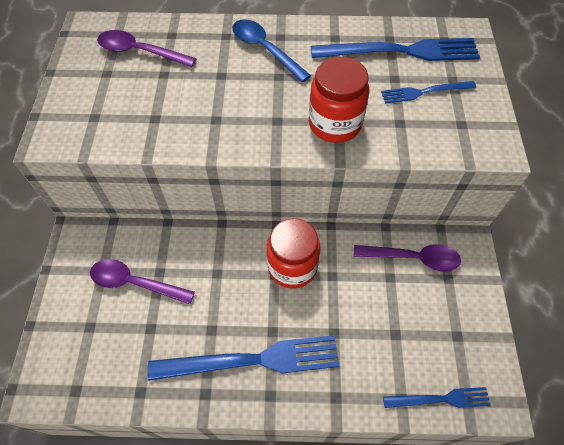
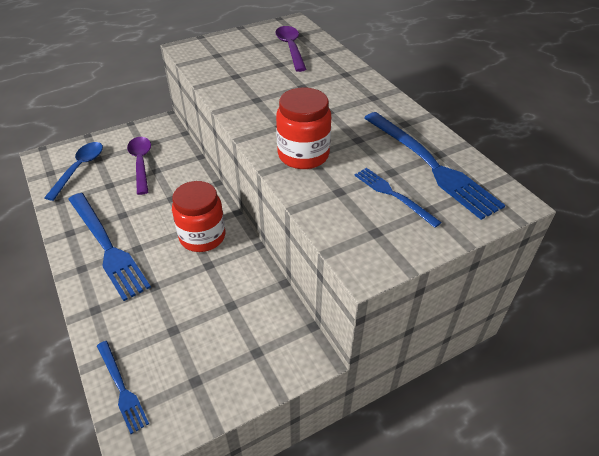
camera: 60 degrees right, 15 degrees down
(265, 49) = (350, 95): blue spoon -> blue spoon (79, 169)
(413, 258) = (262, 315): purple spoon -> none

